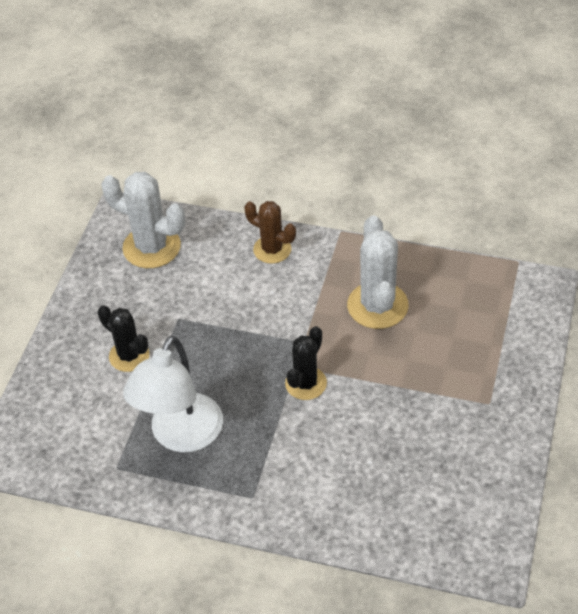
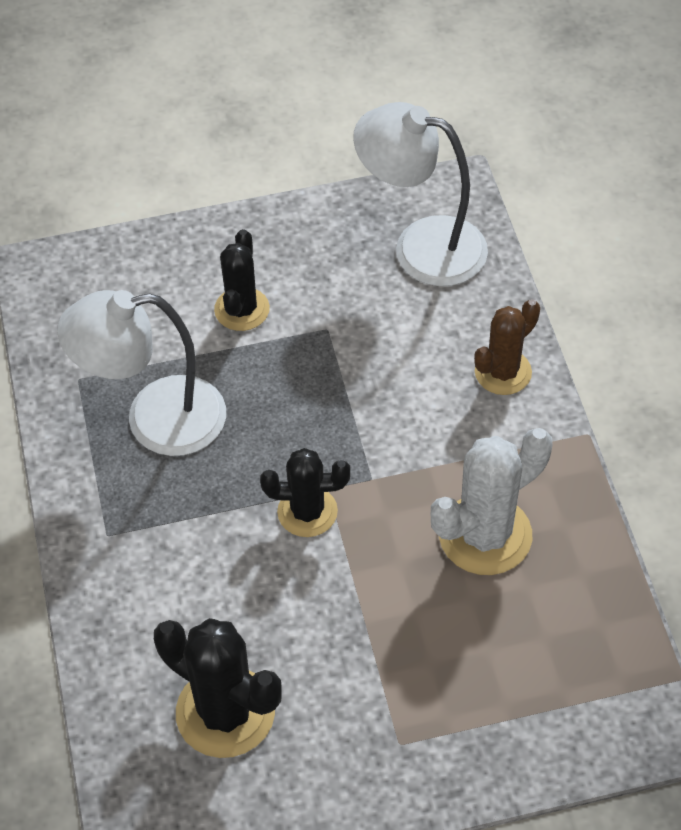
camera: 60 degrees right, 5 degrees up
(151, 247) = (421, 246): white cactus -> white lamp
(272, 249) = (503, 372): brown cactus -> brown cactus turned 45 degrees clockwise
(421, 481) = (225, 712): none -> black cactus

